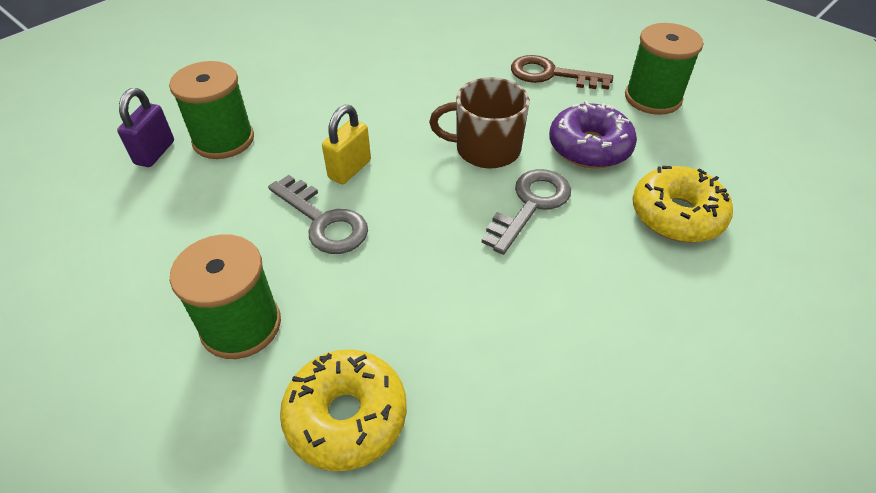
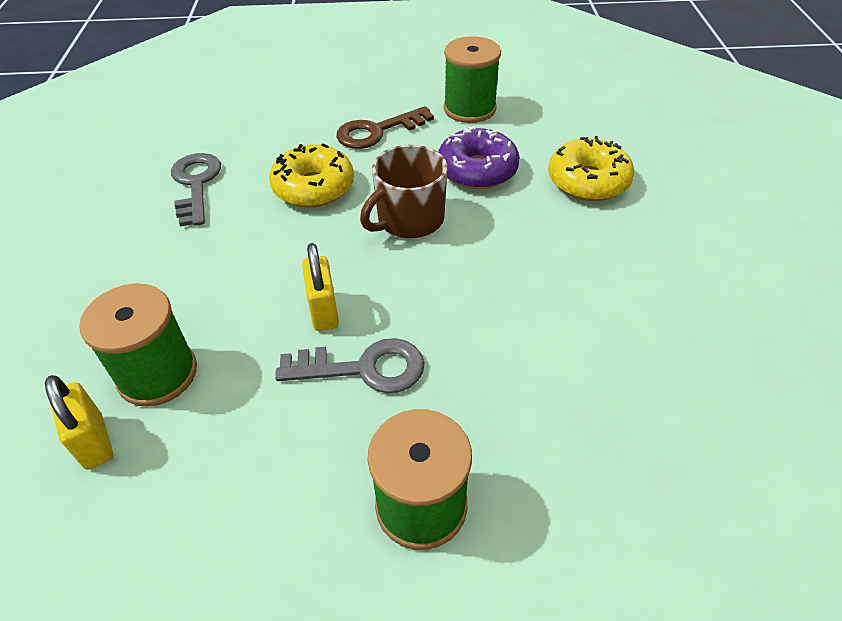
camera: 45 degrees left, 0 degrees up
(155, 153) = (94, 442): purple padlock -> yellow padlock
(346, 416) = (591, 488): yellow donut -> yellow donut (313, 187)
(530, 205) = (497, 239): grey key -> grey key (196, 184)

